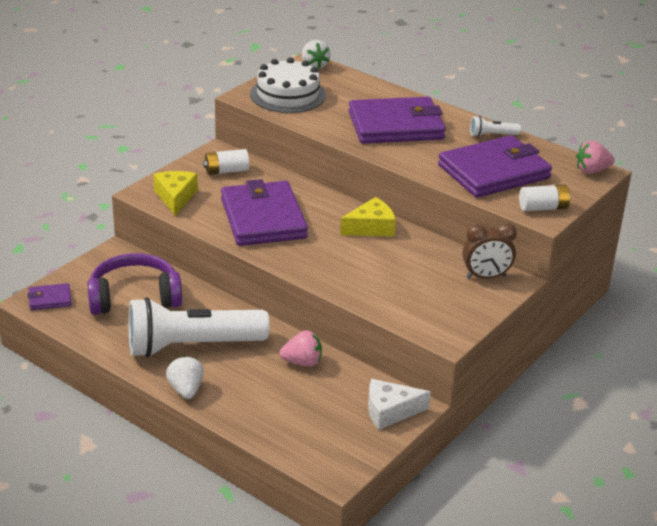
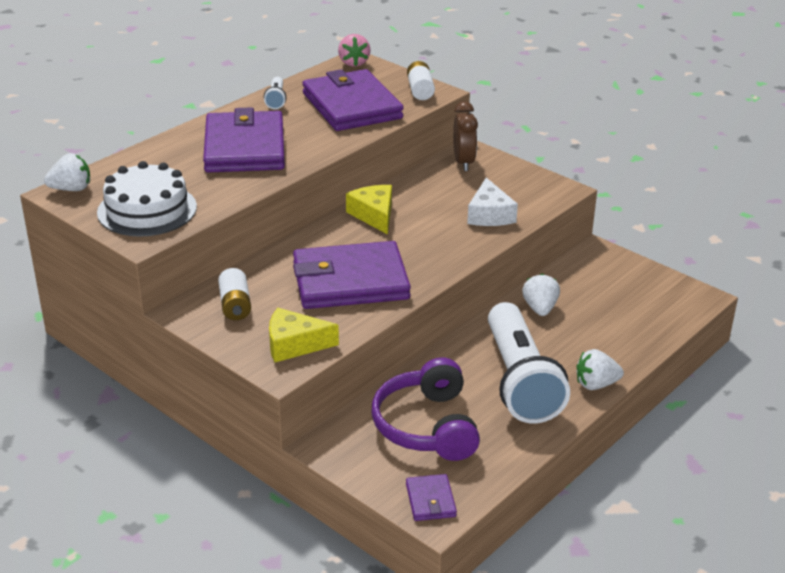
camera: 85 degrees left, 0 degrees up
(302, 362) = (540, 308): pink strawberry -> white strawberry
(390, 411) = (606, 263): white cheese -> white cheese (489, 215)

